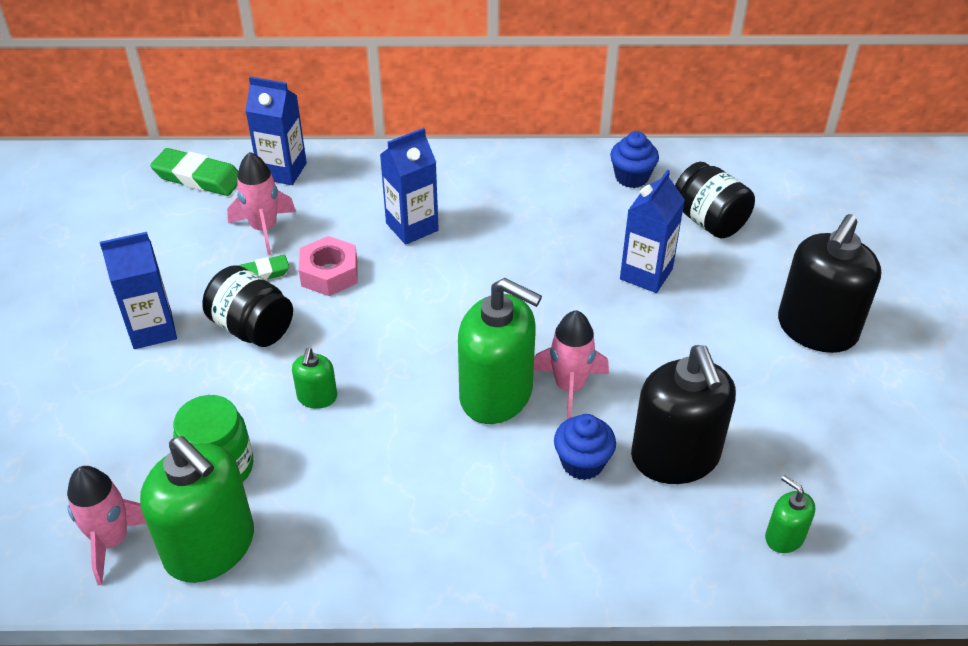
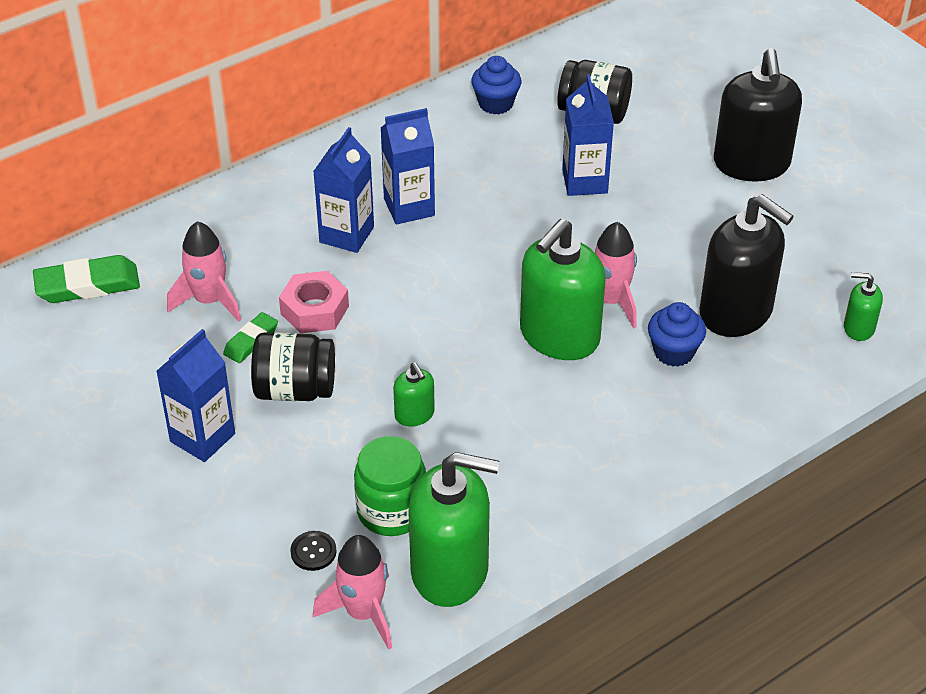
camera: 35 degrees left, 0 degrees up
(131, 466) = (313, 552): none -> black button
(282, 171) = (167, 240): blue carton -> blue carton (409, 207)
(496, 394) = (559, 336): green soap dispenser -> green soap dispenser turned 135 degrees clockwise

